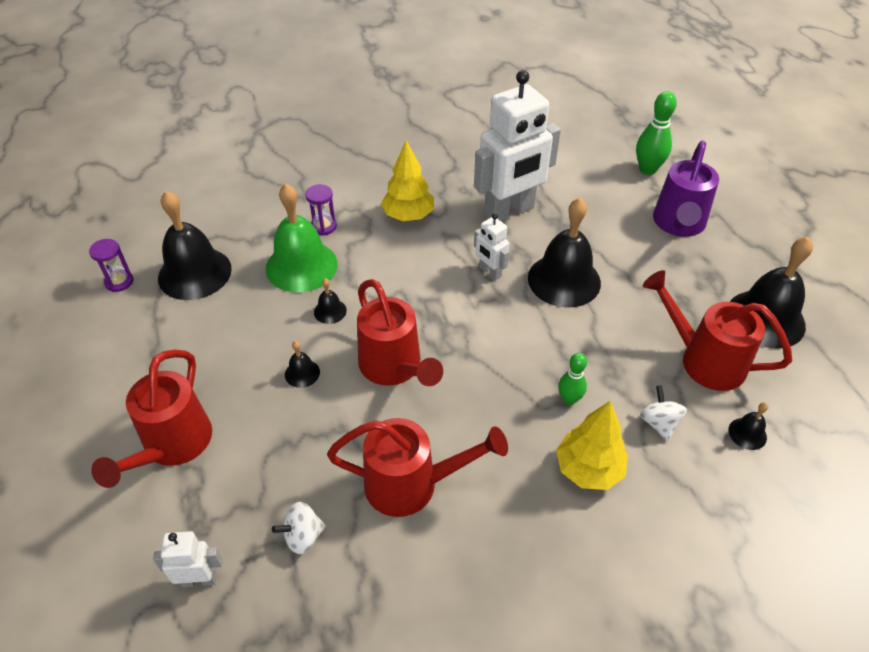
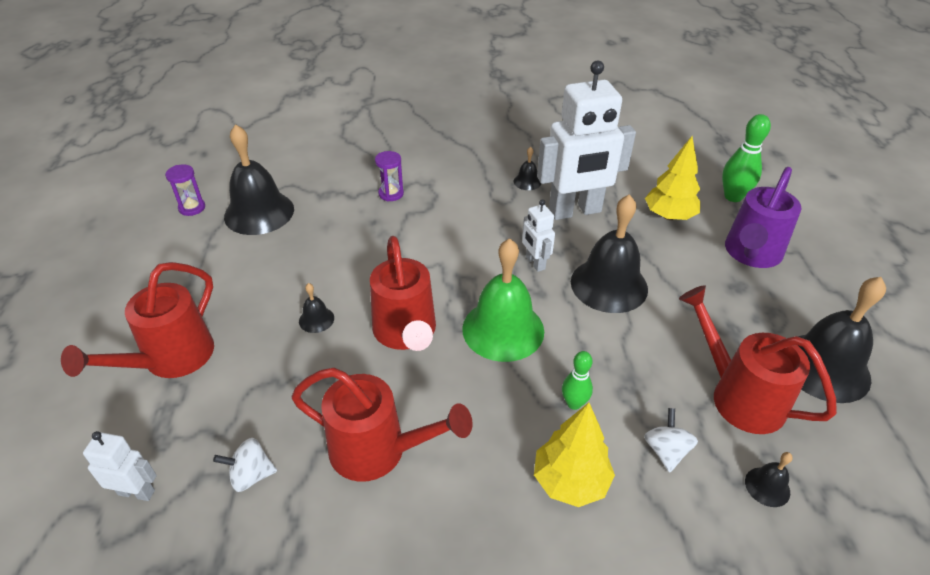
camera: 15 degrees right, 5 degrees down
(301, 266) = (356, 224): green bell -> green bell (503, 329)
(330, 311) = (366, 269): black bell -> black bell (527, 181)
(408, 215) = (474, 198): yellow tree -> yellow tree (669, 216)

